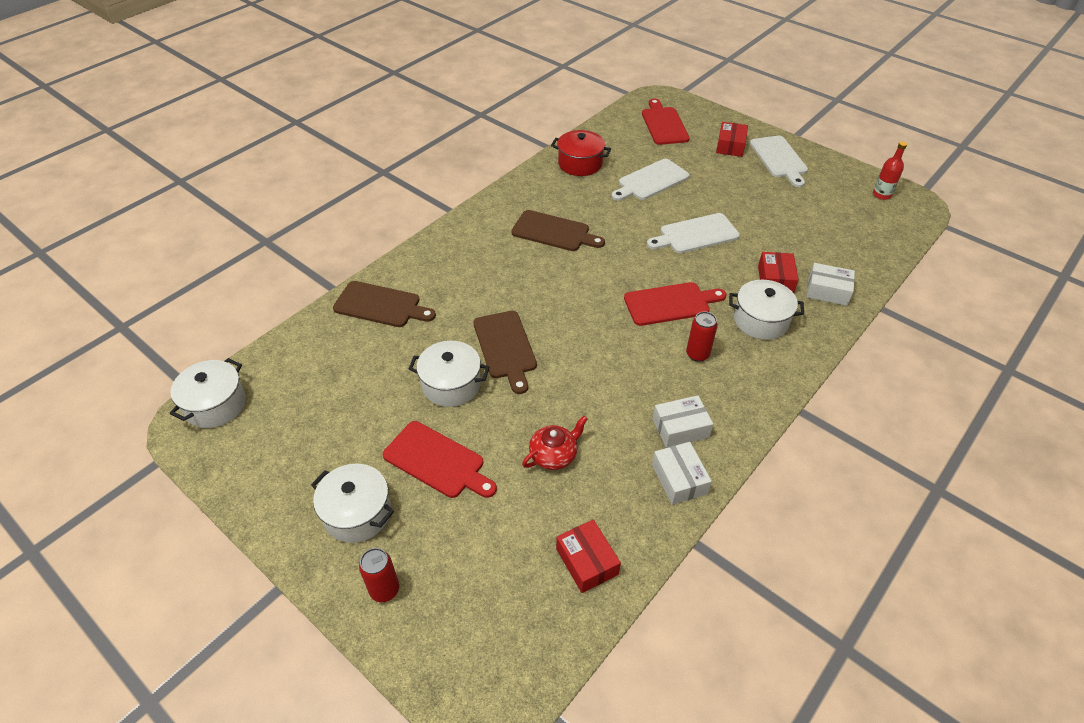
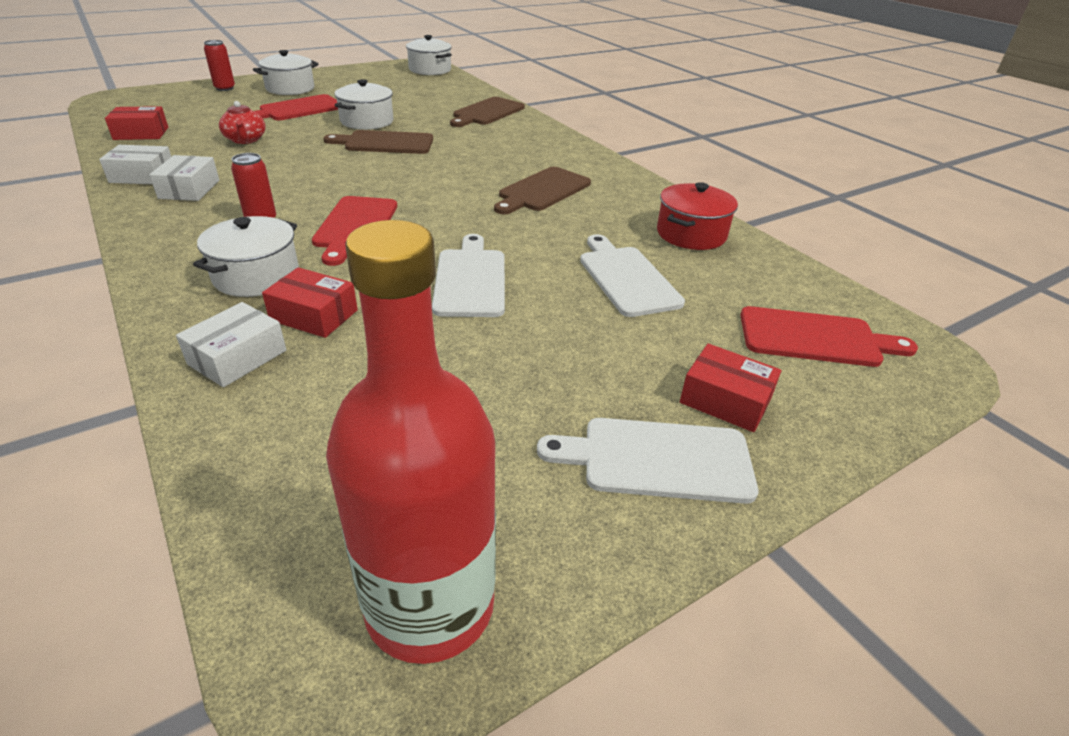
camera: 105 degrees right, 10 degrees down
(881, 194) = (430, 605): red bottle -> red bottle, size x2.26

